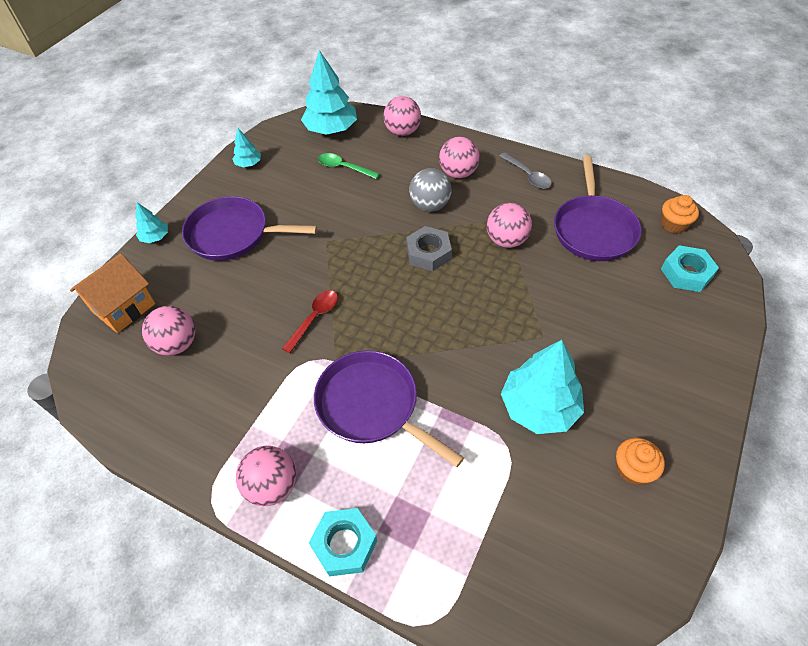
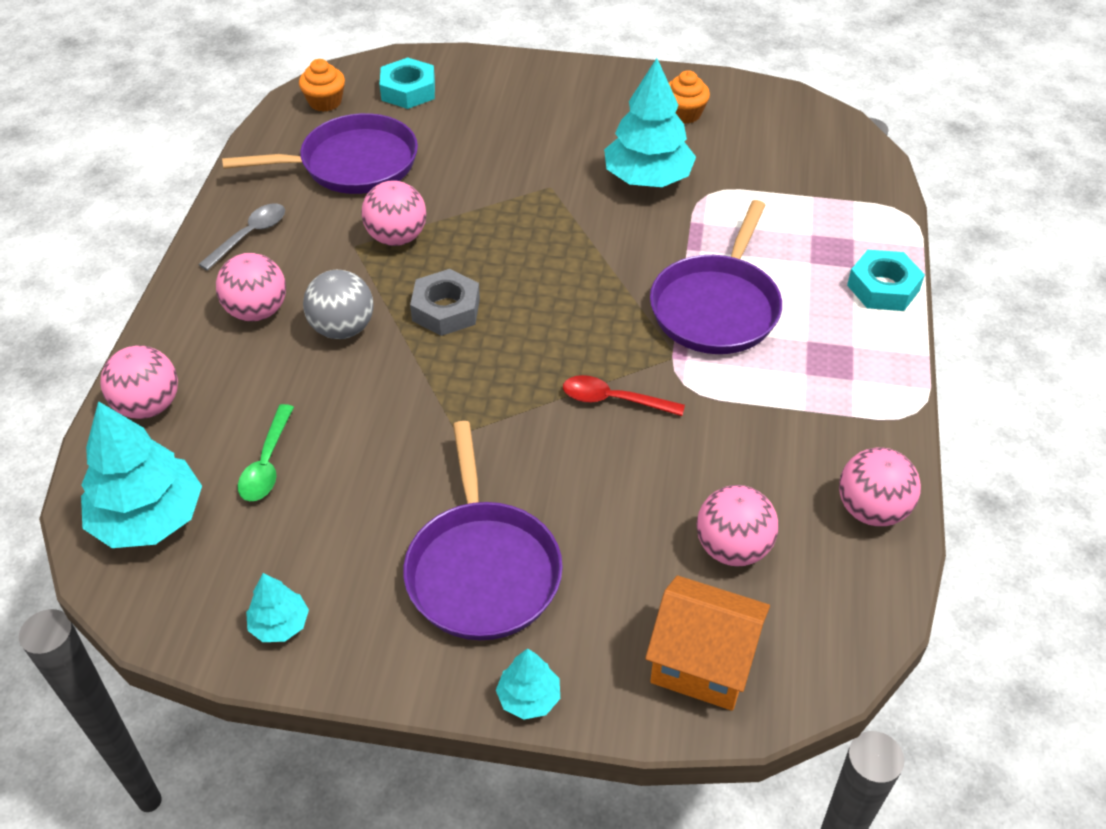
camera: 110 degrees left, 5 degrees down
(272, 486) = (863, 364): pink ball -> pink ball (871, 510)

